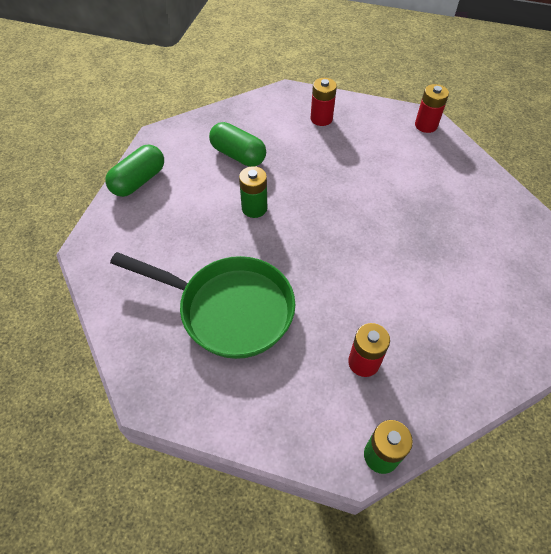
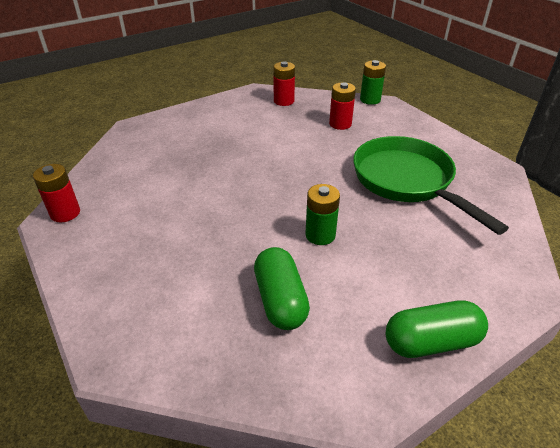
camera: 140 degrees left, 15 degrees down
(321, 118) = (136, 285): red battery -> red battery (284, 101)

